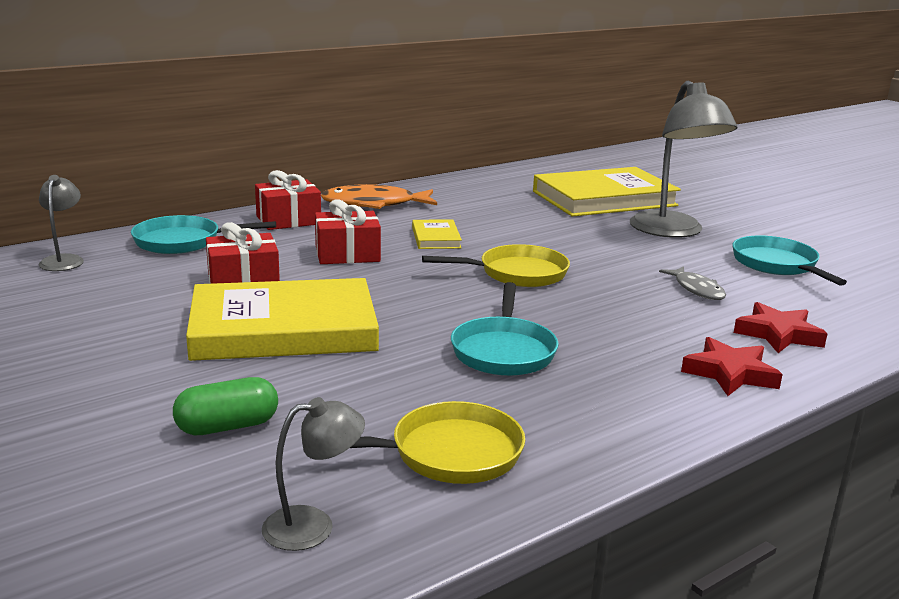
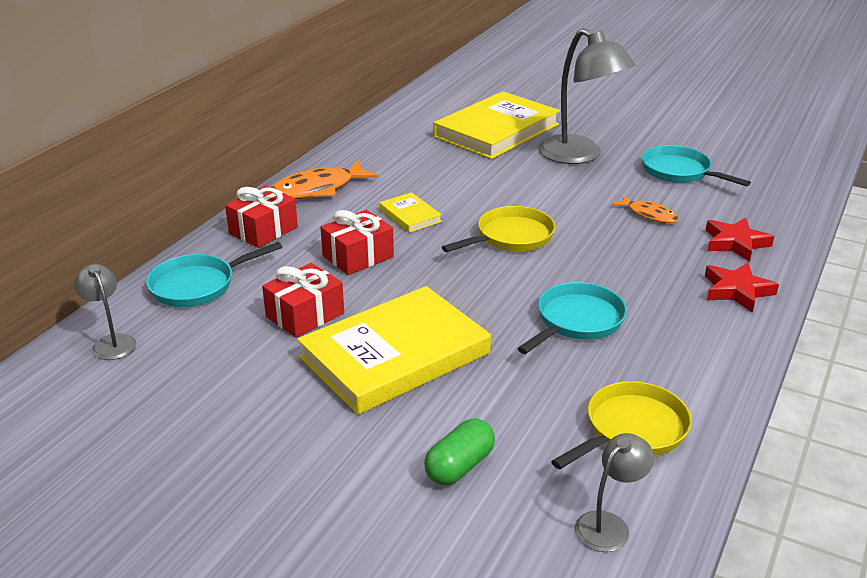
camera: 25 degrees left, 10 degrees up
(503, 351) = (577, 321): turquoise pan -> turquoise pan turned 120 degrees counterclockwise
(697, 289) = (649, 214): grey fish -> orange fish

